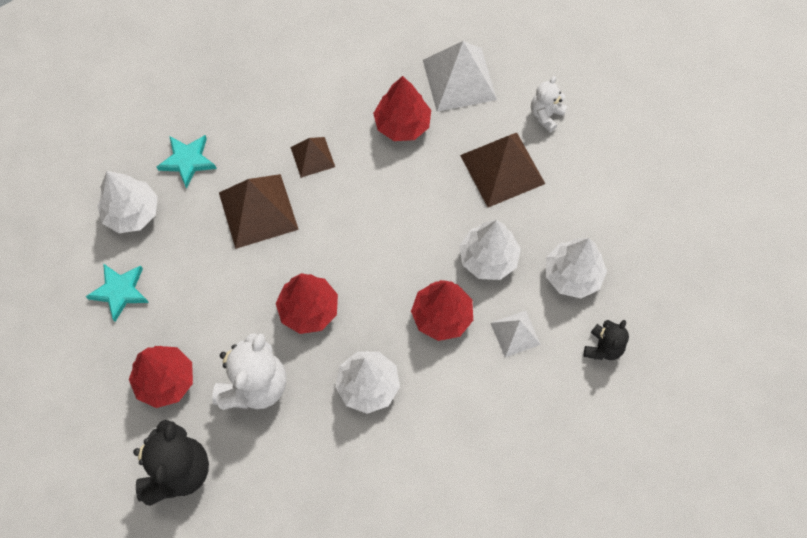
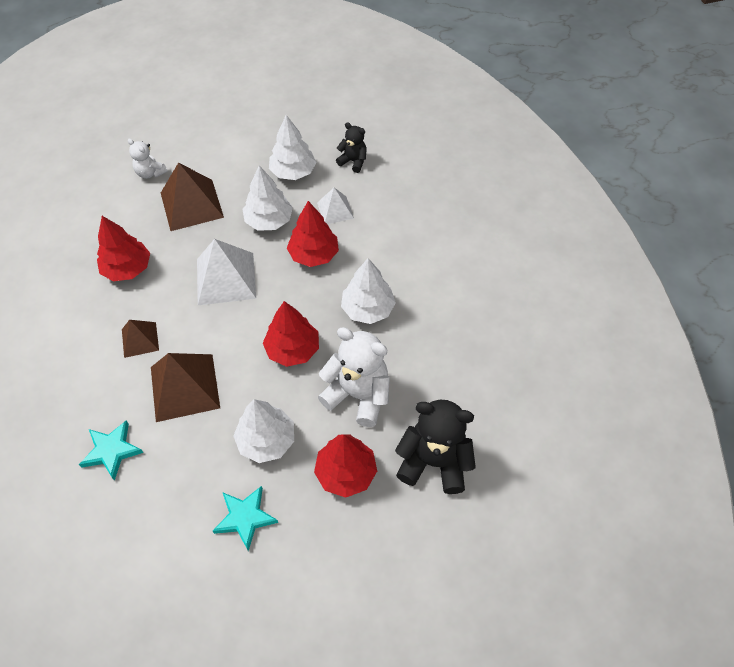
camera: 85 degrees left, 10 degrees down
(132, 212) = (157, 507): white tree -> white tree (266, 440)
(459, 79) = (97, 225): white pyramid -> white pyramid (226, 278)

